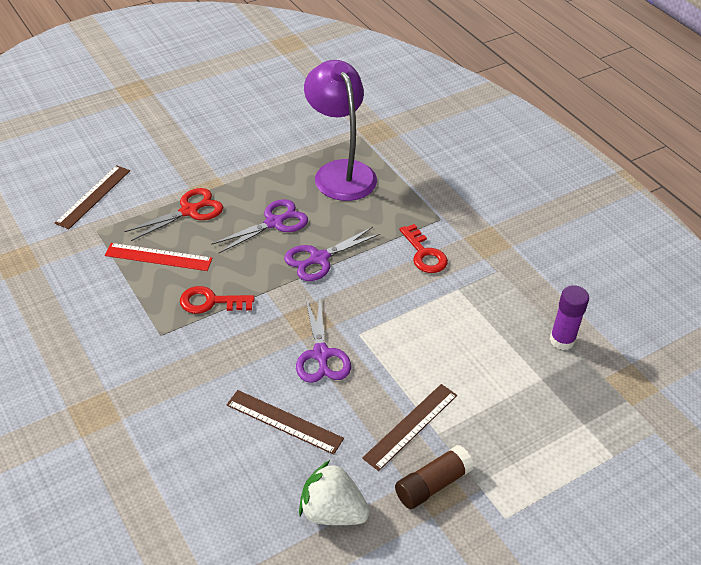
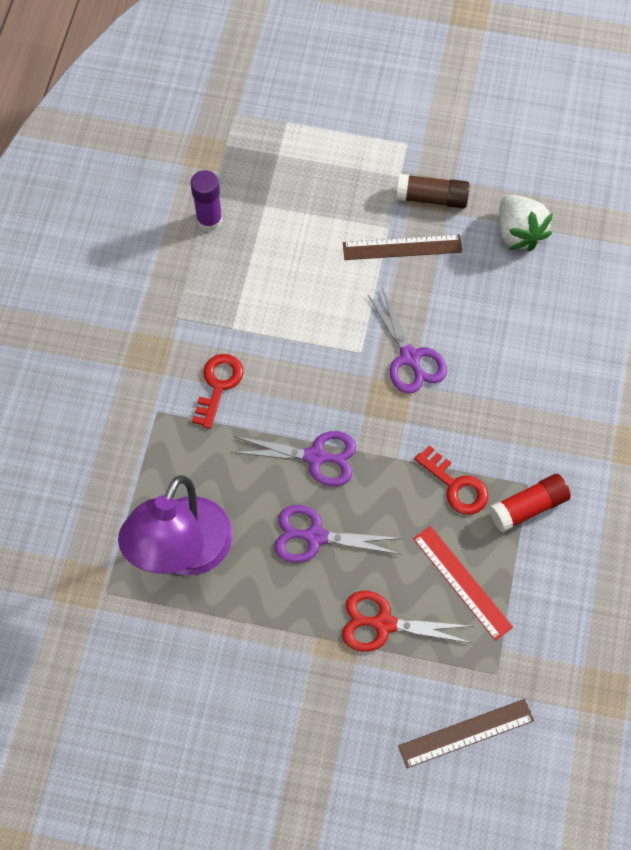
camera: 135 degrees left, 20 degrees up
(148, 322) = (528, 507): none -> red glue stick
(284, 422) = (493, 323): brown ruler -> none
(321, 354) = (410, 357): purple scissors -> purple scissors turned 120 degrees clockwise

